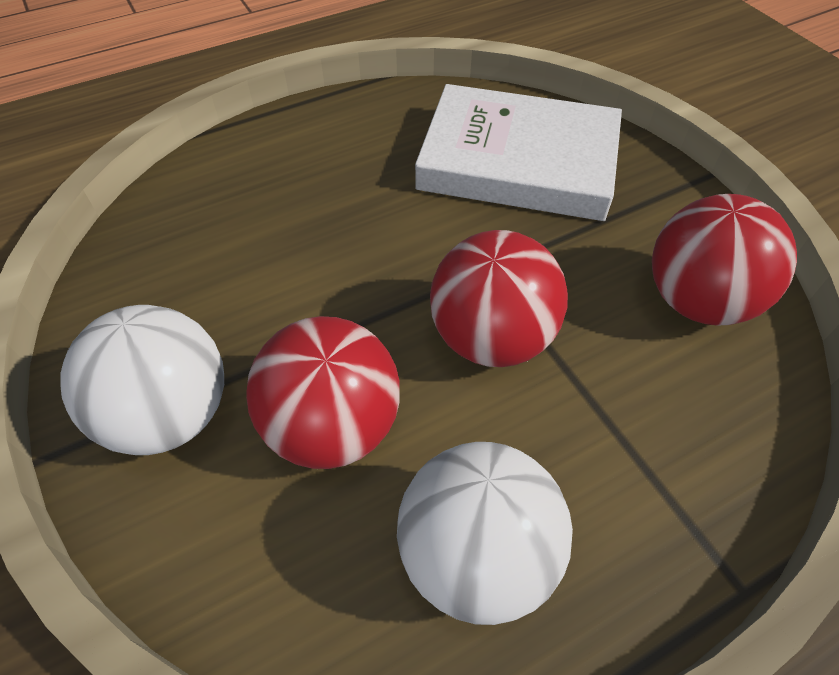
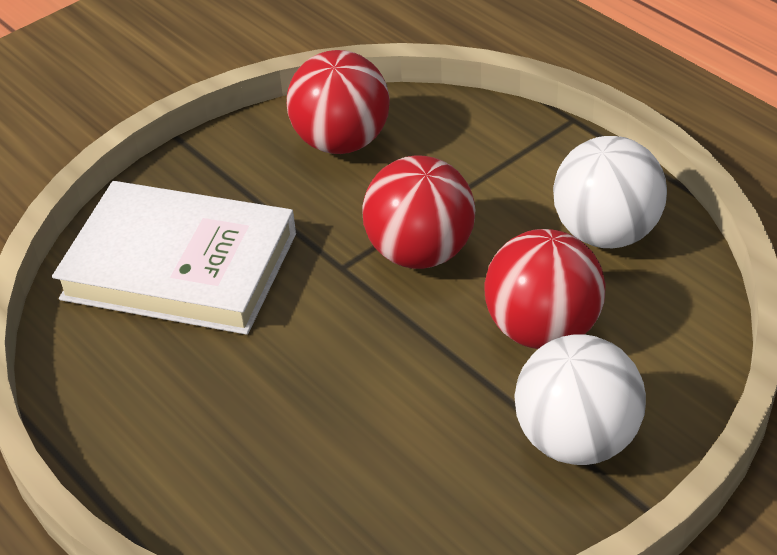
camera: 100 degrees left, 10 degrees down
(518, 161) = (180, 266): white book -> white book turned 75 degrees counterclockwise

